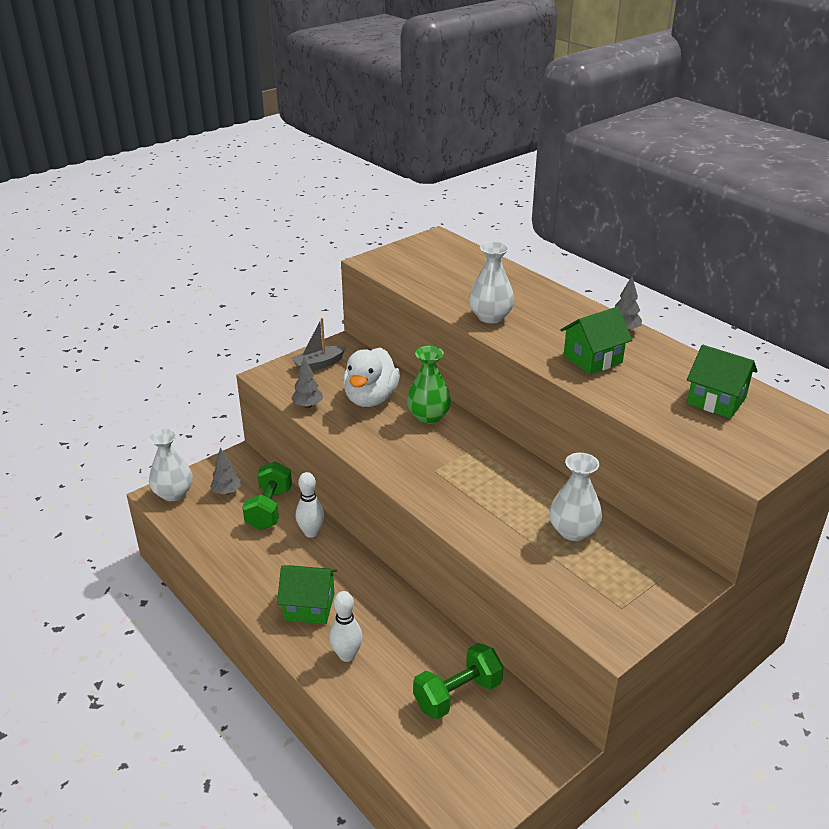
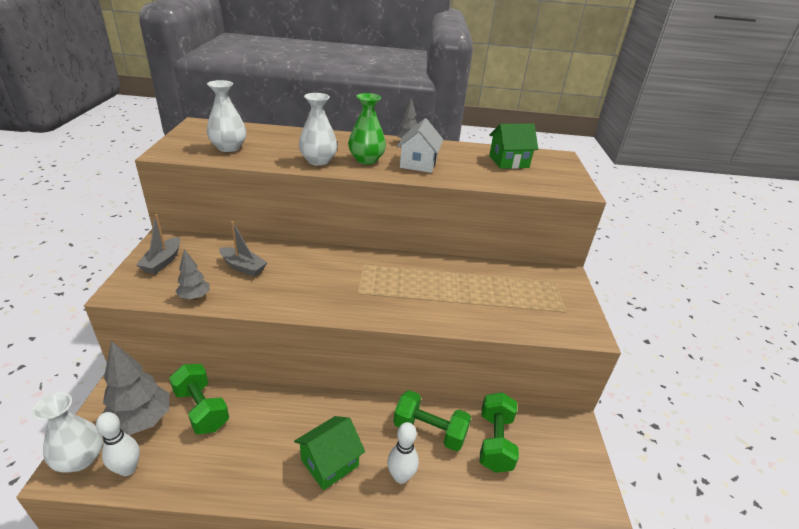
camera: 50 degrees left, 0 degrees up
(227, 492) = (141, 421): grey tree -> grey tree, size x1.84
(311, 532) = (261, 404): white bowling pin -> white bowling pin (128, 469)
(370, 398) = (243, 267): white duck -> grey boat
(412, 644) = (429, 431): none -> green dumbbell
(428, 416) = (304, 259): green vase -> green vase (366, 160)
(573, 531) = (484, 283): white vase -> white vase (229, 148)
(592, 359) = (418, 163): green house -> white house

